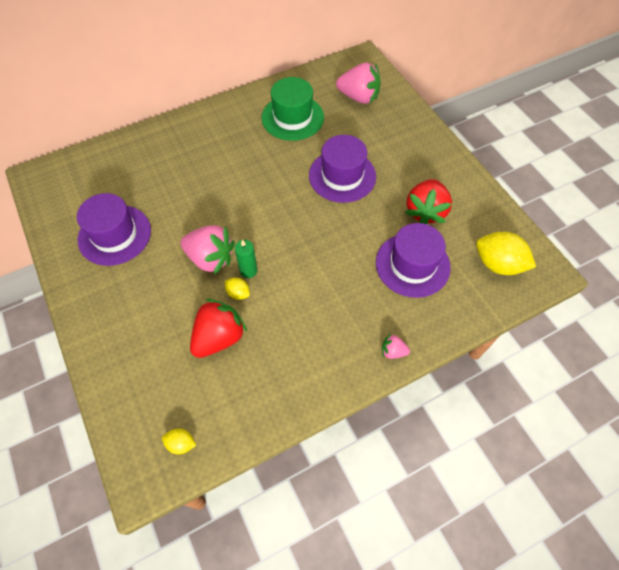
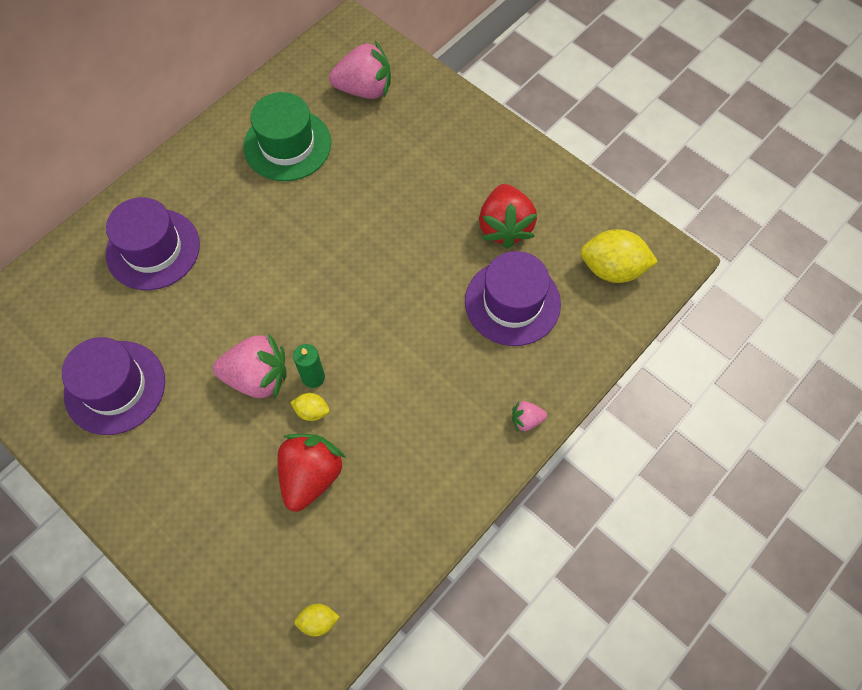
camera: 20 degrees left, 5 degrees up
(342, 176) = (384, 210): purple hat -> purple hat (153, 249)

